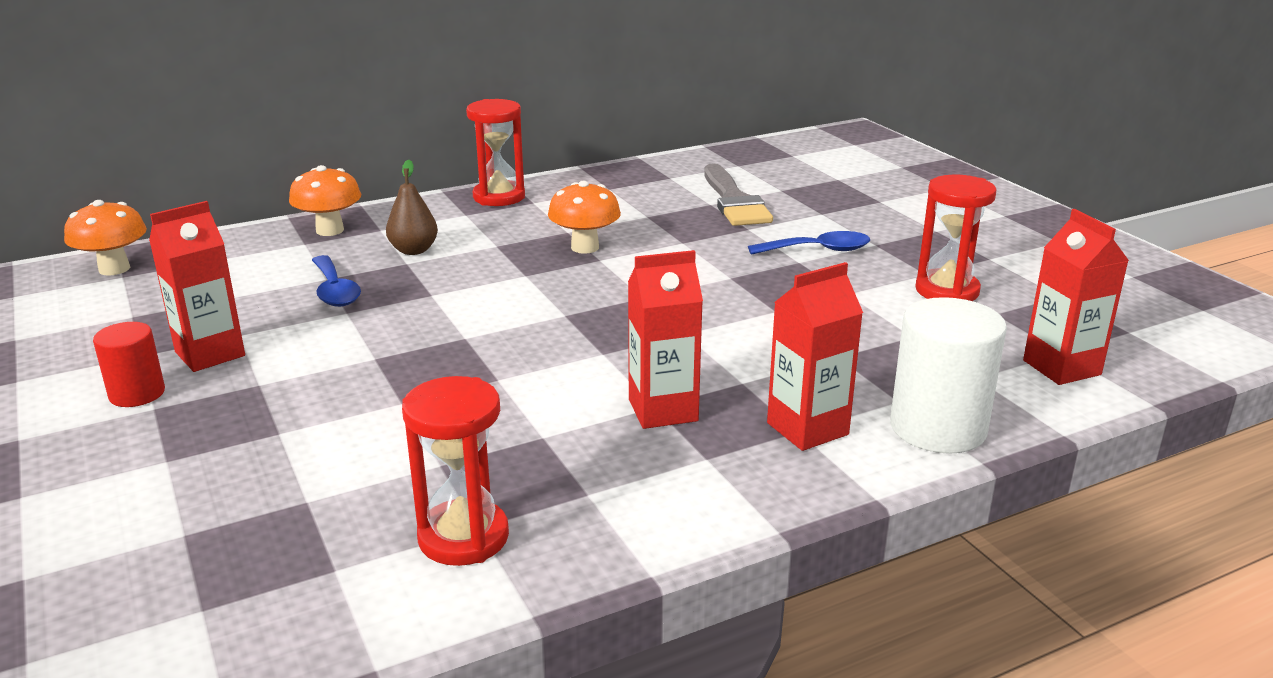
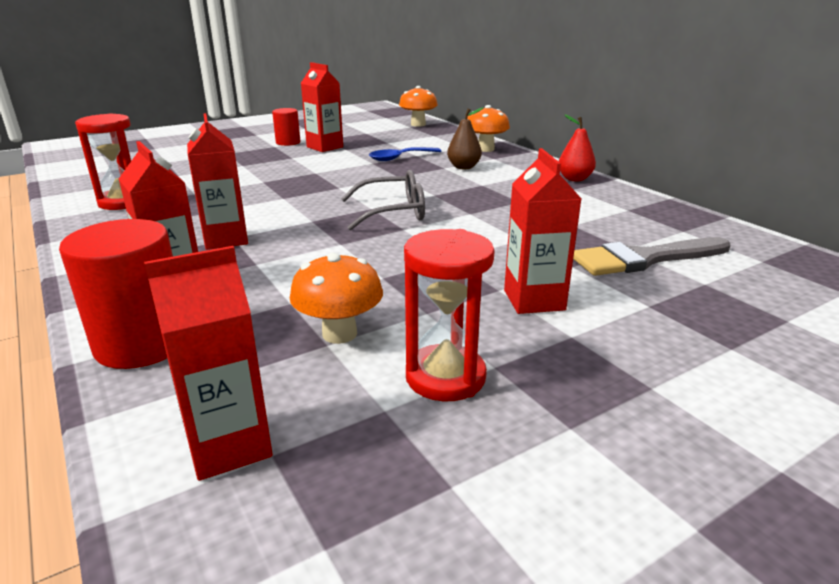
camera: 85 degrees right, 0 degrees up
(499, 197) = (574, 179): red hourglass -> red pear
(585, 247) = (490, 207): orange mushroom -> orange mushroom (339, 334)
(585, 301) = (393, 212): none -> grey glasses
(818, 250) = (534, 300): blue spoon -> red carton
(938, 428) = (142, 344): white cylinder -> red cylinder

